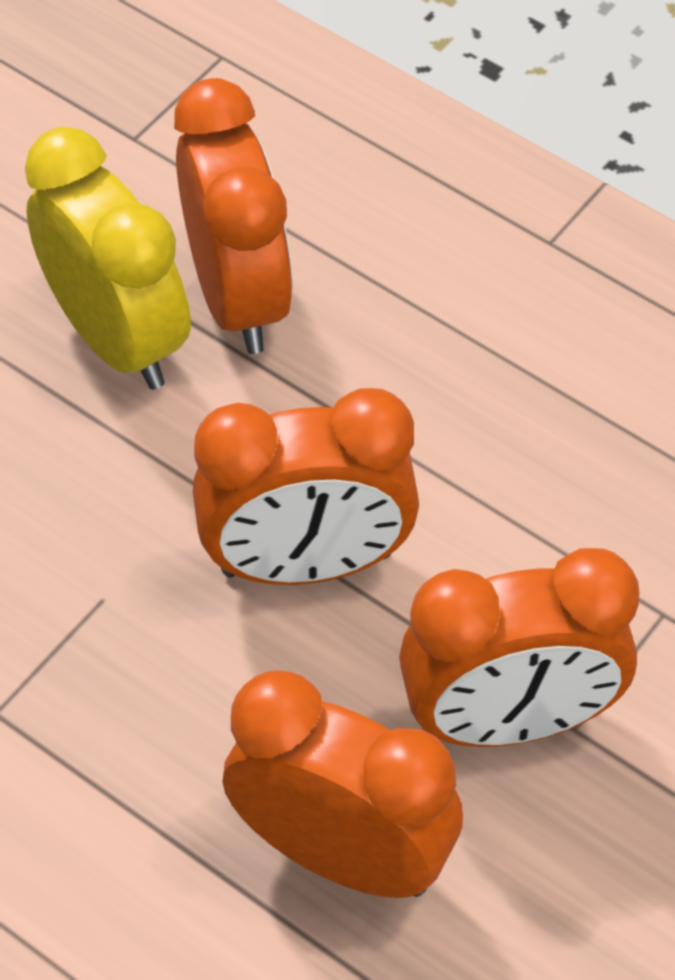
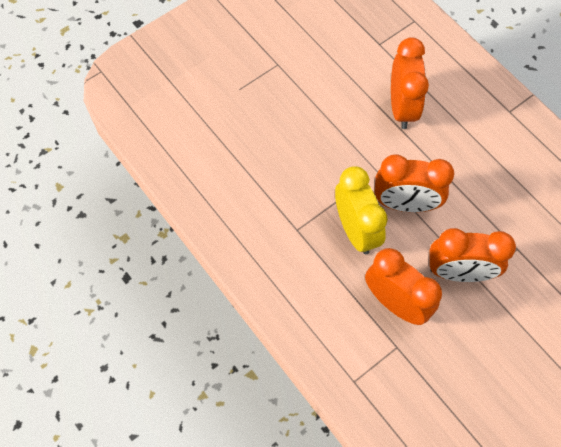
camera: 15 degrees right, 10 degrees up
(117, 338) = (360, 113): yellow clock -> yellow clock (356, 230)

